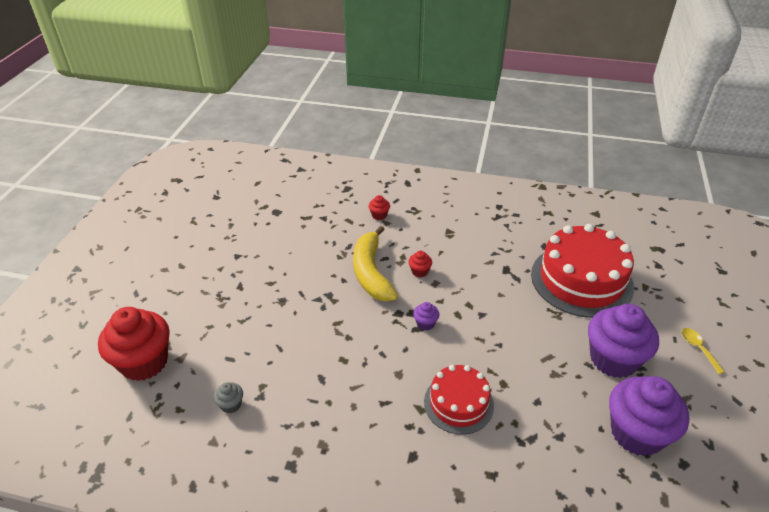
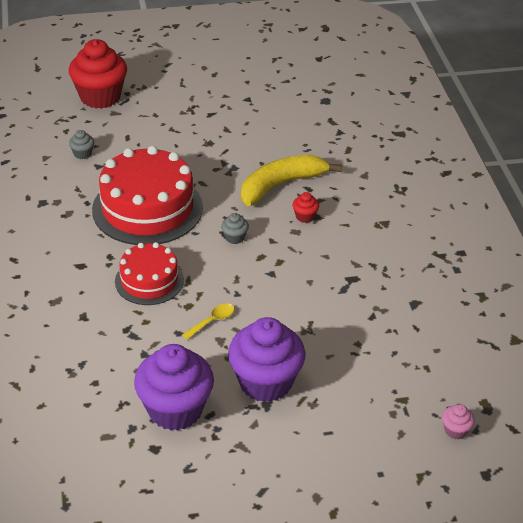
camera: 65 degrees right, 0 degrees up
(379, 215) = (372, 167): red cupcake -> none
(425, 323) = (234, 238): purple cupcake -> grey cupcake
(581, 280) = (376, 342): red cake -> red cake (147, 208)
(679, 271) = (455, 430): none -> pink cupcake
(698, 348) = (324, 454): yellow spoon -> yellow spoon (212, 321)

